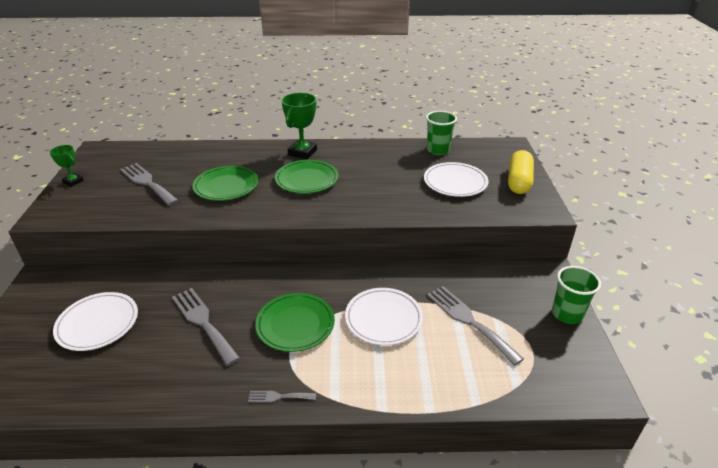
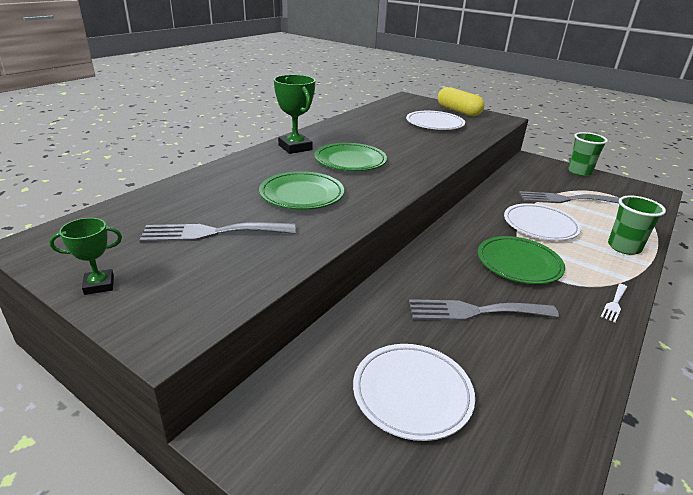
camera: 55 degrees left, 5 degrees down
(278, 397) = (614, 304): grey fork -> white fork
(438, 150) = (379, 112): green cup -> green cup (624, 247)

